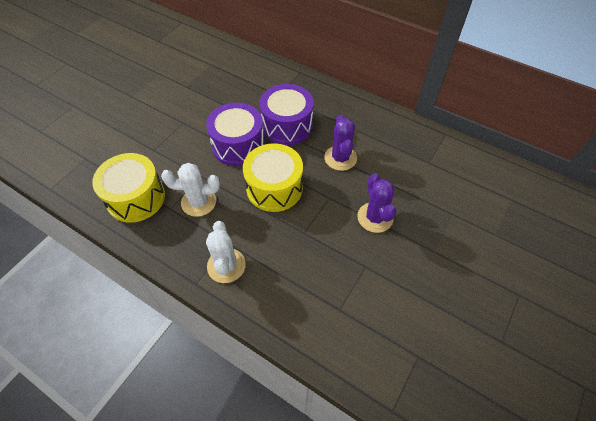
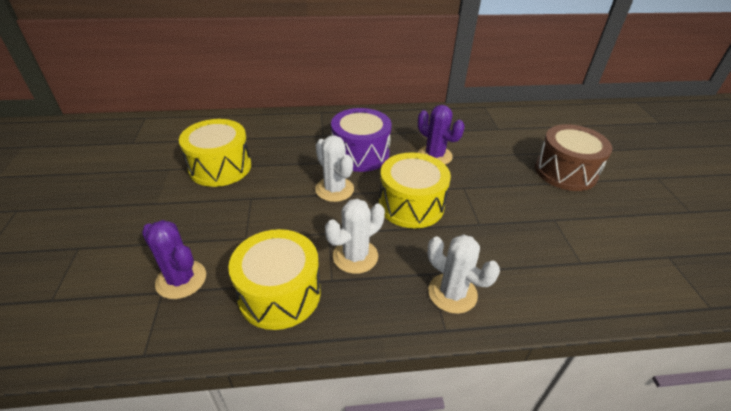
camera: 40 degrees left, 15 degrees down
(188, 88) = (220, 167): none -> yellow drum
(238, 145) = (334, 189): purple drum -> white cactus
(375, 217) = (514, 182): purple cactus -> purple cactus (181, 279)
(434, 235) = (565, 172): none -> brown drum

